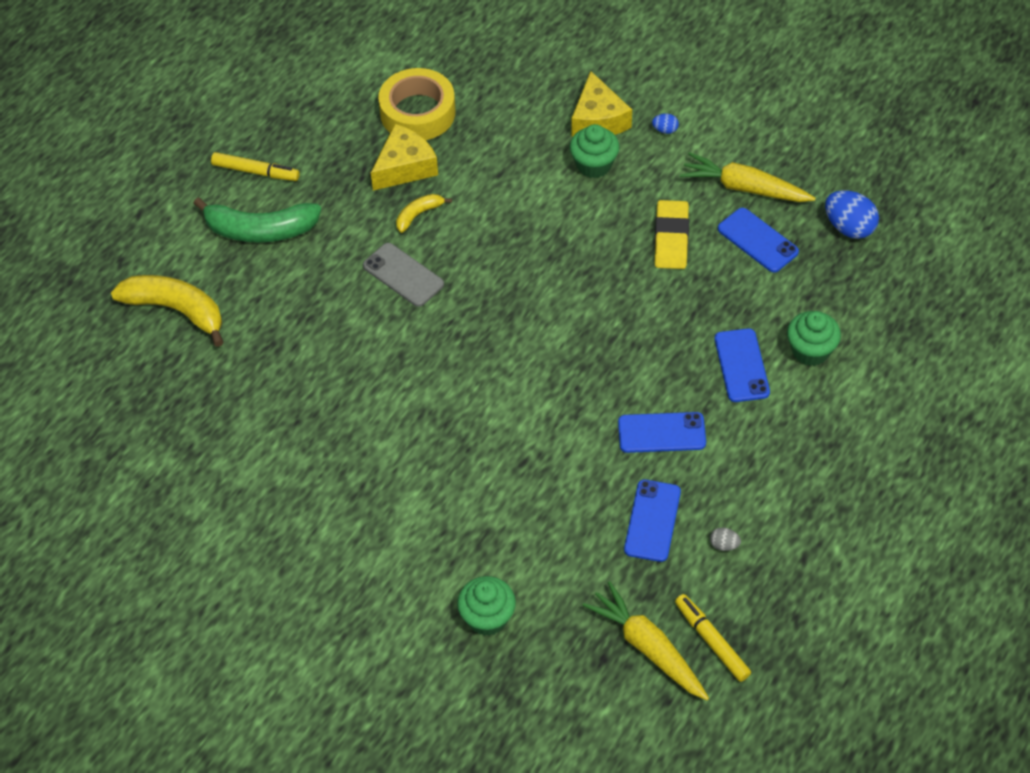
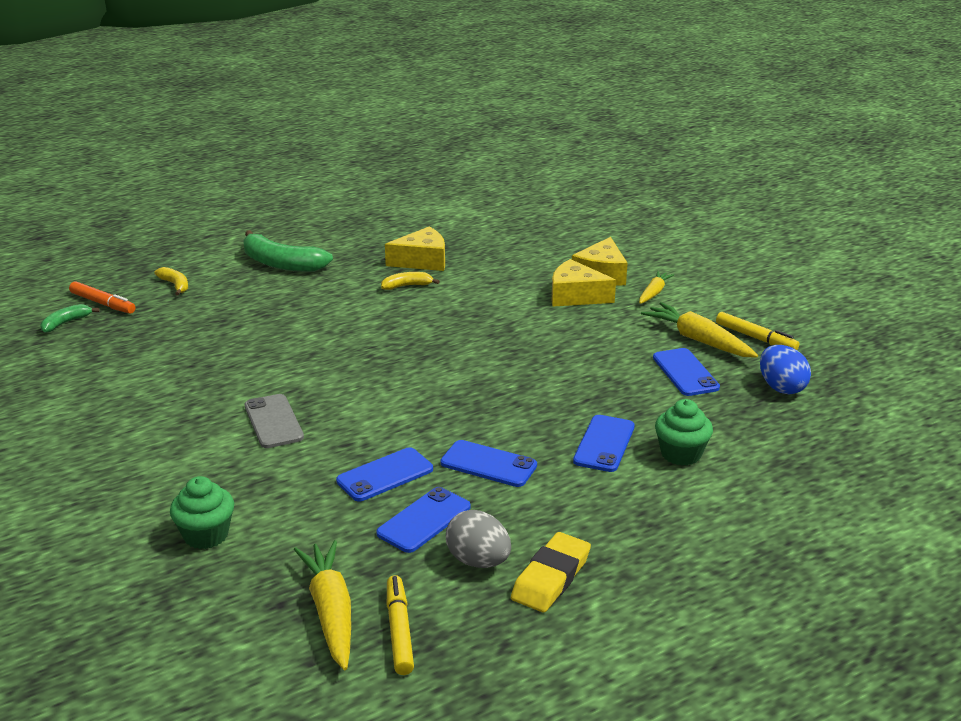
camera: 25 degrees right, 25 degrees down
(113, 415) = (66, 323): none -> green banana
(125, 370) = (103, 303): none -> orange marker
(176, 310) = (175, 285): yellow banana -> yellow banana, size x0.51
(256, 172) = (311, 237): yellow marker -> yellow marker (755, 338)
(403, 275) = (361, 312): grey phone -> grey phone (273, 422)
(417, 112) = (460, 238): yellow tape -> none
(584, 484) = (385, 475): none -> blue phone
(594, 165) = (575, 296): green cupcake -> yellow cheese
(665, 130) = (654, 293): blue egg -> yellow carrot
(671, 238) = (606, 351): yellow eraser -> yellow eraser (551, 577)
(724, 545) = (478, 561): grey egg -> grey egg, size x2.07

